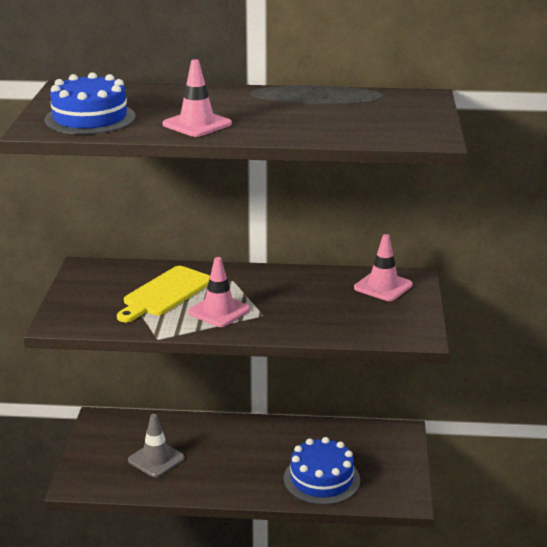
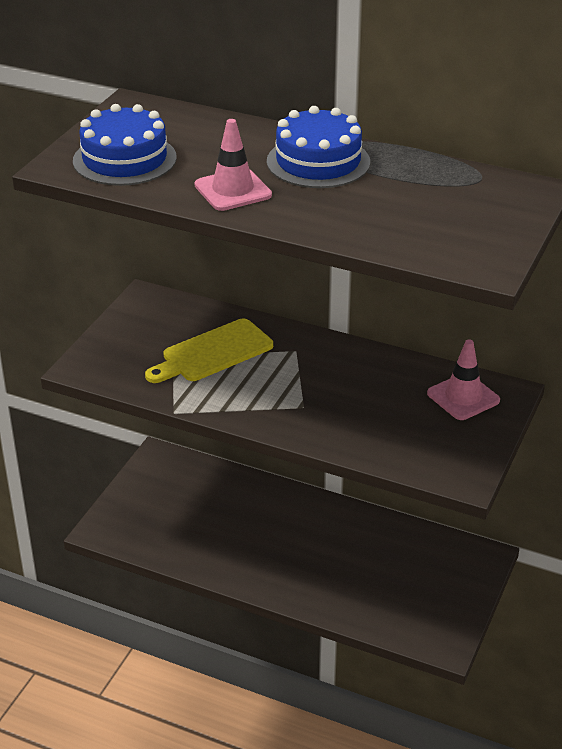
camera: 20 degrees right, 10 degrees up
(156, 459) = (196, 521): grey traffic cone -> none
(219, 311) = (258, 390): pink traffic cone -> none
(321, 479) = (362, 593): blue cake -> blue cake (318, 162)

